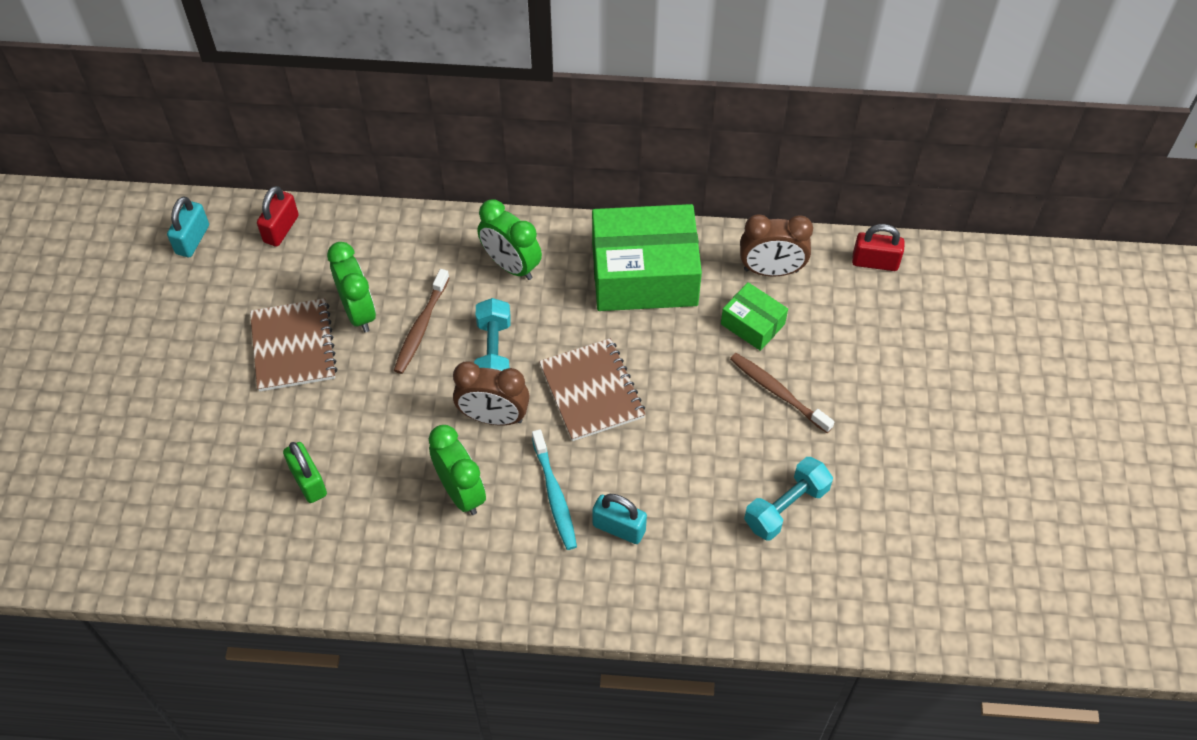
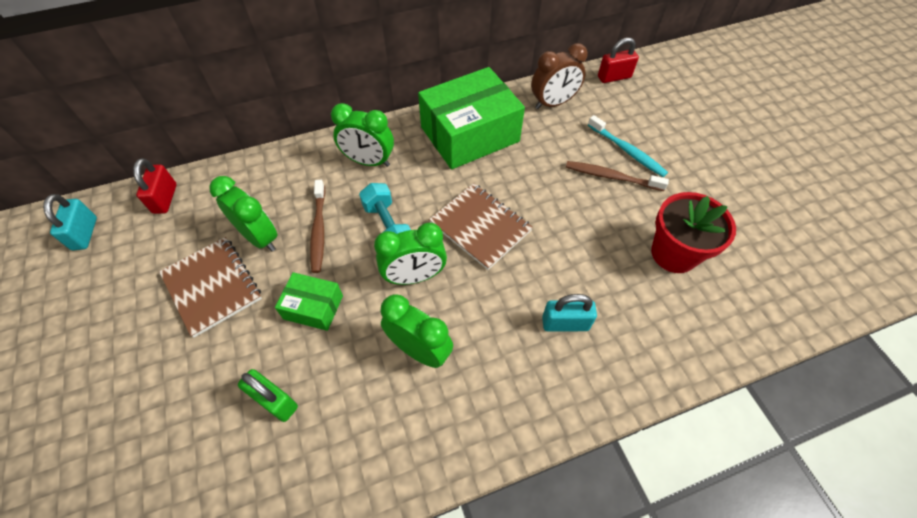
camera: 25 degrees left, 0 degrees up
(493, 417) = (414, 277): brown clock -> green clock
(554, 495) = (498, 319): turquoise toothbrush -> turquoise toothbrush (627, 151)
(752, 324) = (564, 140): green box -> green box (313, 307)
(786, 507) = (674, 253): turquoise dumbbell -> red flower pot

